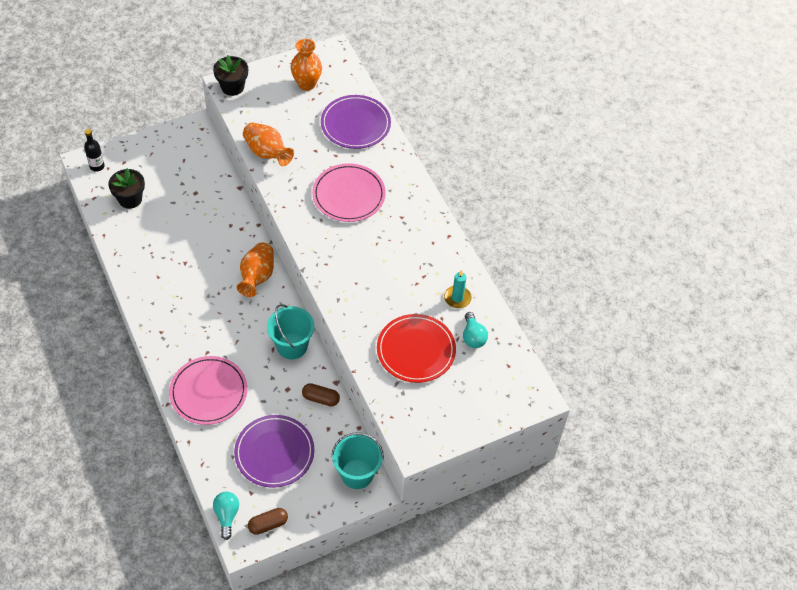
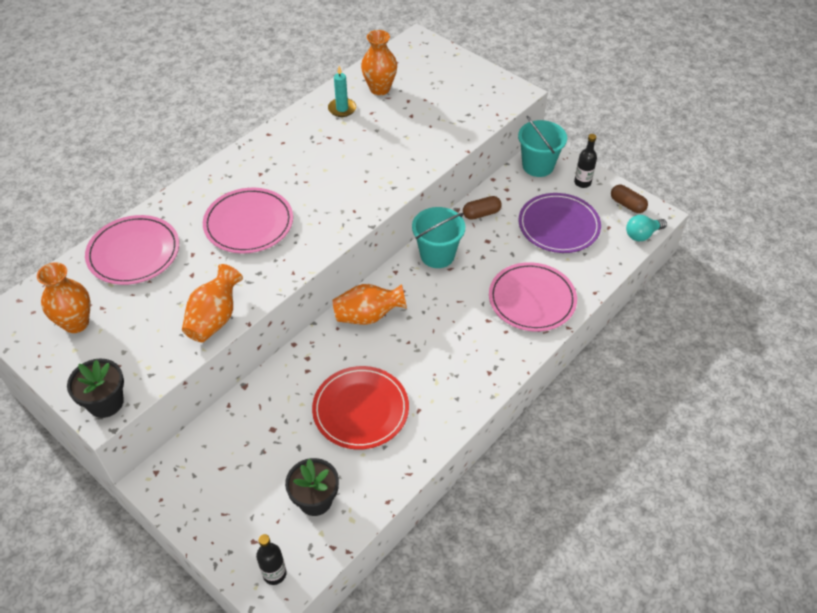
camera: 110 degrees left, 5 degrees down
(316, 501) = (582, 182): none -> black bottle
(321, 398) = (481, 214): brown capsule -> brown capsule turned 75 degrees clockwise
(355, 124) = (133, 252): purple plate -> pink plate
(416, 350) = (417, 118): red plate -> red plate (360, 409)
(473, 337) = (379, 89): turquoise light bulb -> orange vase

